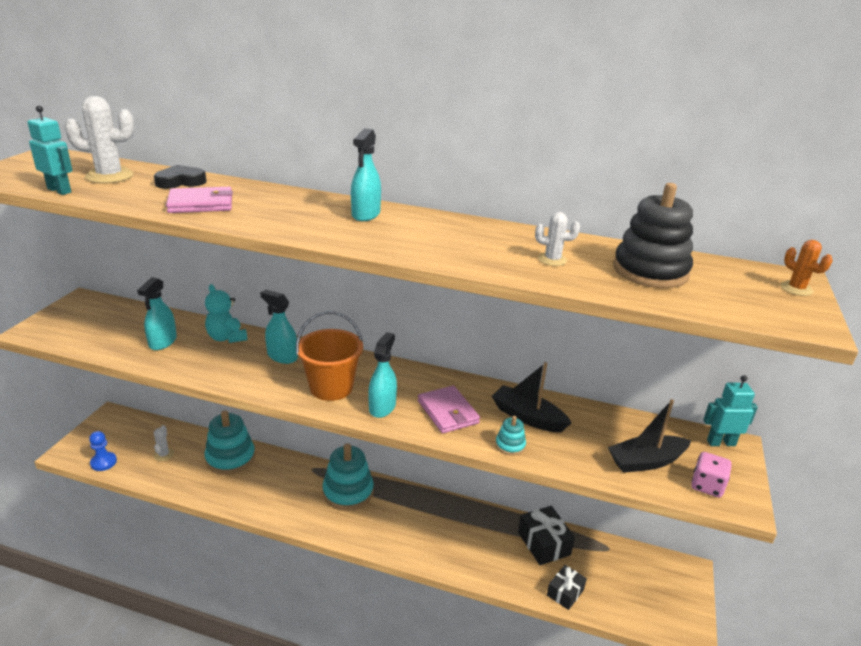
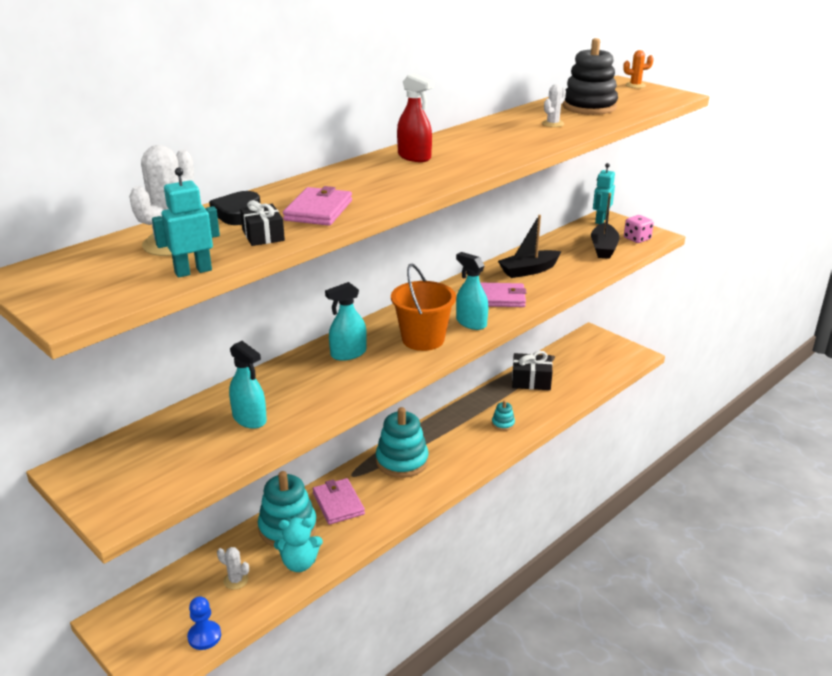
camera: 60 degrees left, 0 degrees up
(227, 338) = (281, 378): turquoise teddy bear -> turquoise teddy bear (299, 563)
(272, 474) = (338, 503): none -> pink wallet
(366, 214) = (414, 157): turquoise spray bottle -> red spray bottle
(510, 445) = (556, 286): turquoise stacking toy -> turquoise stacking toy (503, 424)
(565, 592) = (581, 389): black gift -> black gift (263, 235)

